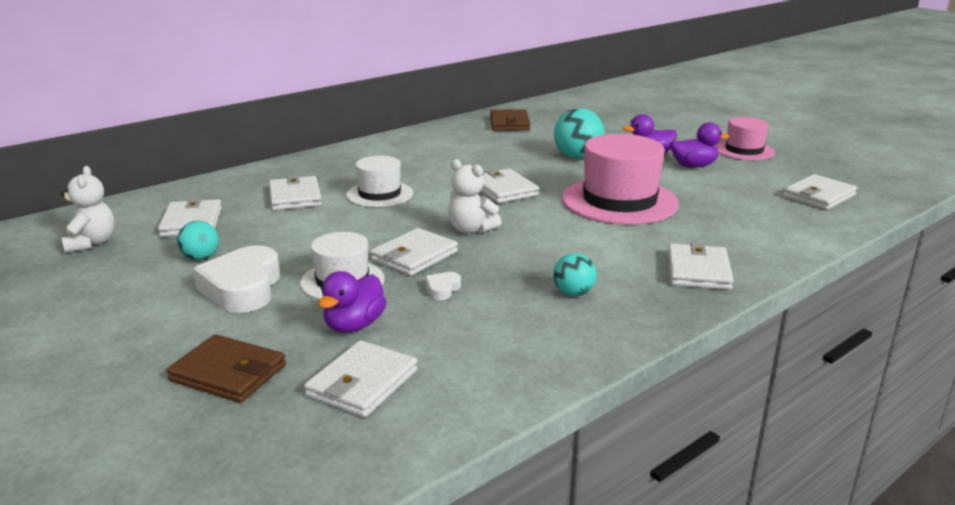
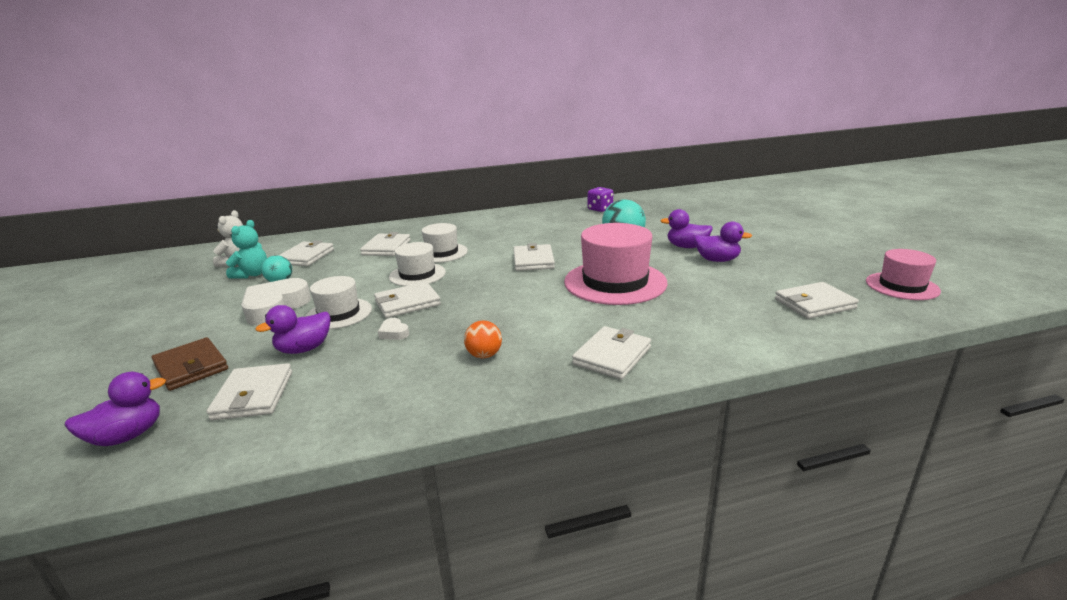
camera: 25 degrees right, 0 degrees up
(141, 255) = (252, 274): none -> turquoise teddy bear
(261, 458) = (127, 436): none -> purple duck
(362, 383) = (253, 395): white wallet -> white wallet turned 60 degrees counterclockwise
(383, 223) = (417, 275): none -> white hat
(442, 289) = (394, 333): white heart -> white heart turned 90 degrees counterclockwise
(471, 229) = (471, 289): white teddy bear -> none
(509, 123) = (600, 209): brown wallet -> purple dice
(573, 293) = (484, 355): turquoise ball -> orange ball
(744, 150) = (783, 251): pink hat -> pink hat (902, 286)

